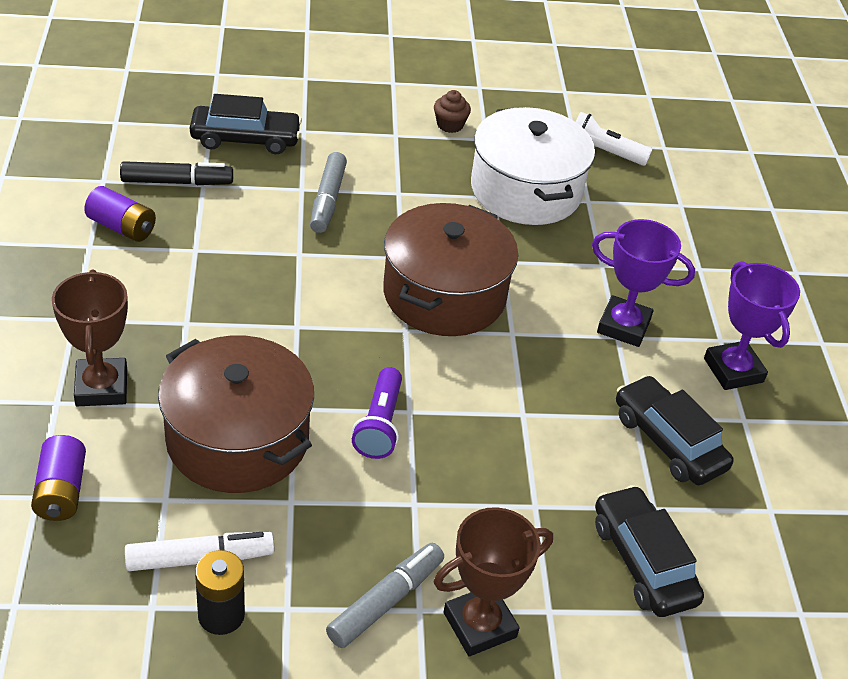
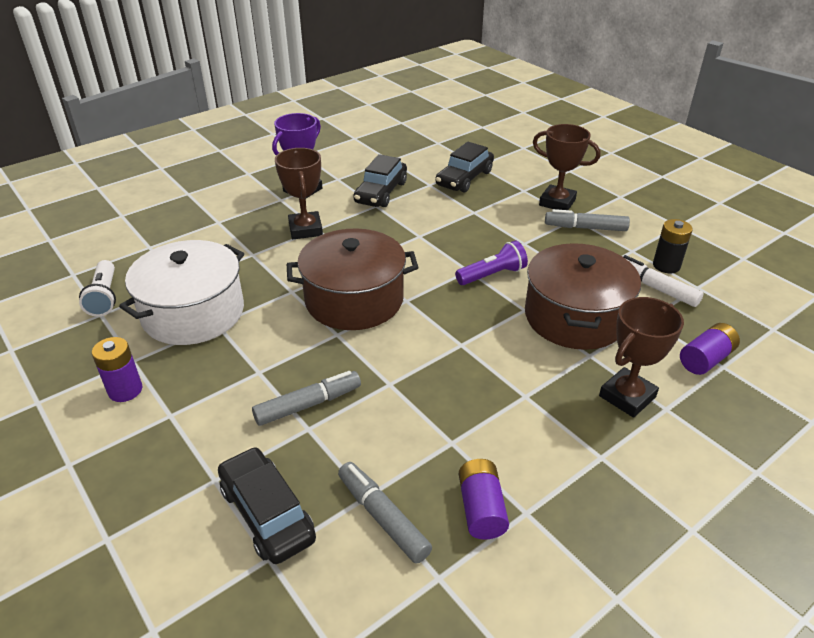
camera: 120 degrees left, 5 degrees down
(177, 182) = (382, 517): black marker -> grey marker
(450, 125) = (125, 390): brown cupcake -> purple battery
(623, 326) = (305, 229): purple trophy -> brown trophy

